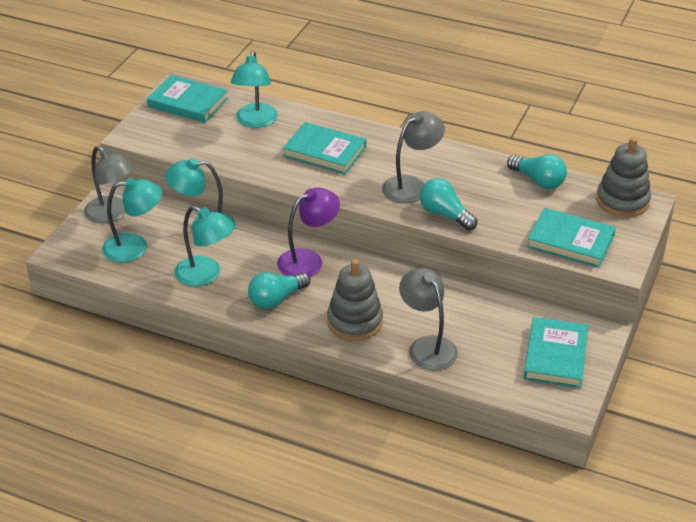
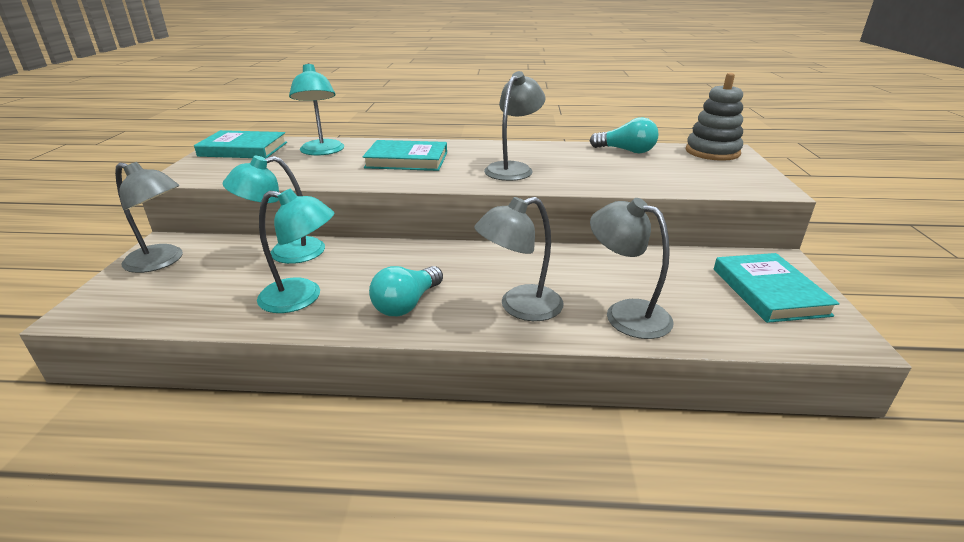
camera: 20 degrees left, 10 degrees down
(135, 247) = (196, 287): turquoise lamp -> none
(308, 260) = (426, 260): purple lamp -> none
(354, 321) = (519, 307): grey stacking toy -> grey lamp
(445, 214) = (566, 182): turquoise light bulb -> none
(570, 241) = (706, 181): turquoise book -> none

